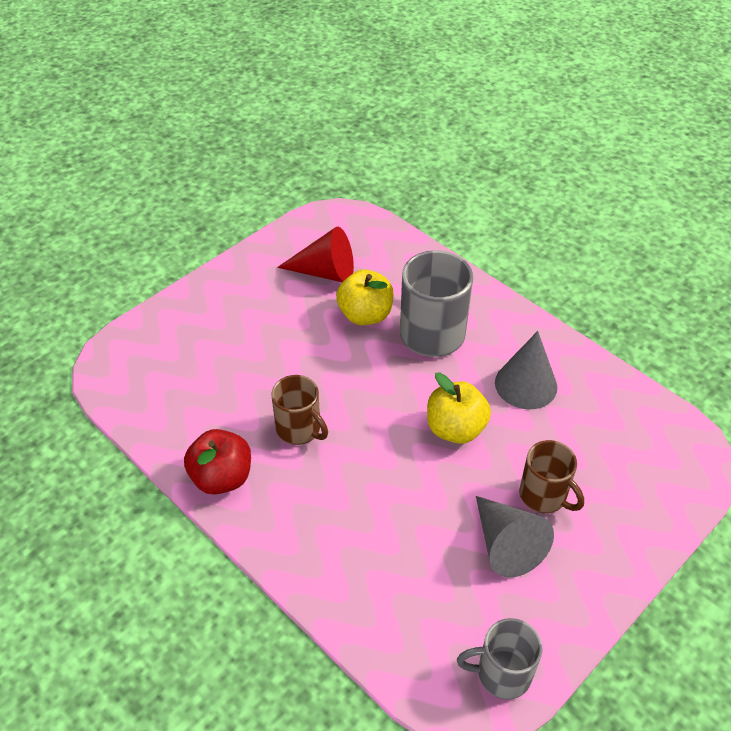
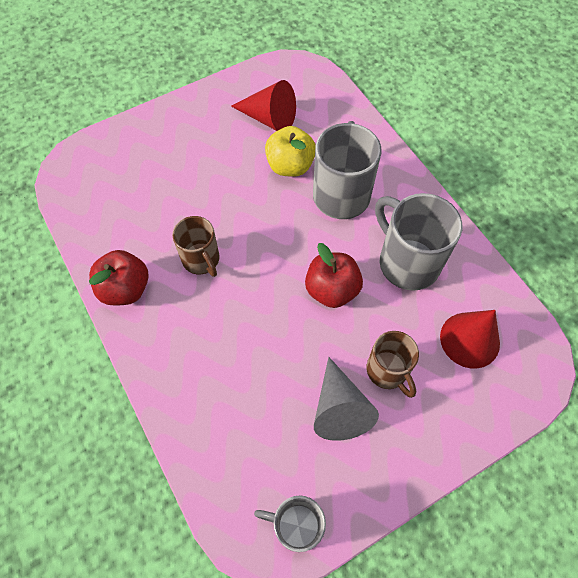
camera: 15 degrees right, 15 degrees up
(455, 429) = (332, 290): yellow apple -> red apple
(526, 384) = (407, 262): grey cone -> grey mug
(618, 446) = (469, 339): none -> red cone

